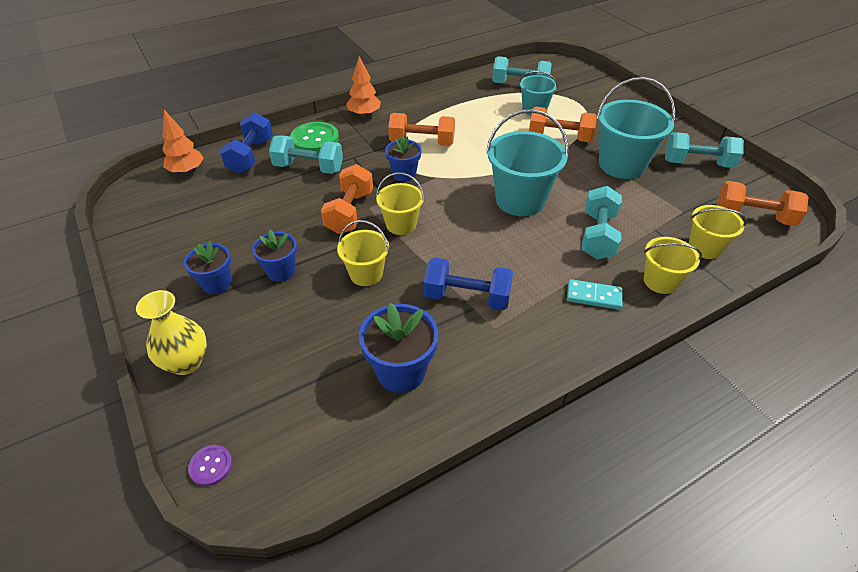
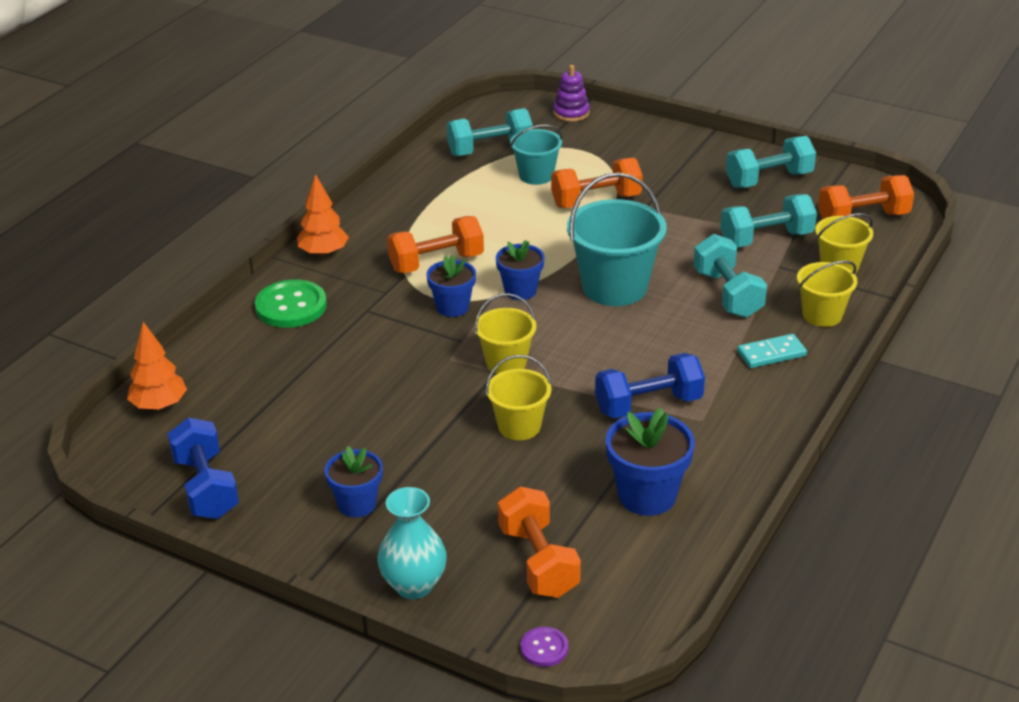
camera: 30 degrees left, 10 degrees down
(186, 362) = (414, 585): yellow vase -> turquoise vase
(251, 156) = (227, 357): blue dumbbell -> blue dumbbell (206, 487)
(281, 271) = (419, 462): blue flower pot -> blue flower pot (520, 291)
(309, 168) = (323, 343): turquoise dumbbell -> turquoise dumbbell (766, 239)
(350, 212) = (432, 372): orange dumbbell -> orange dumbbell (538, 561)
(592, 78) = (571, 113): none -> purple stacking toy
(622, 165) = (691, 209): turquoise bucket -> none

